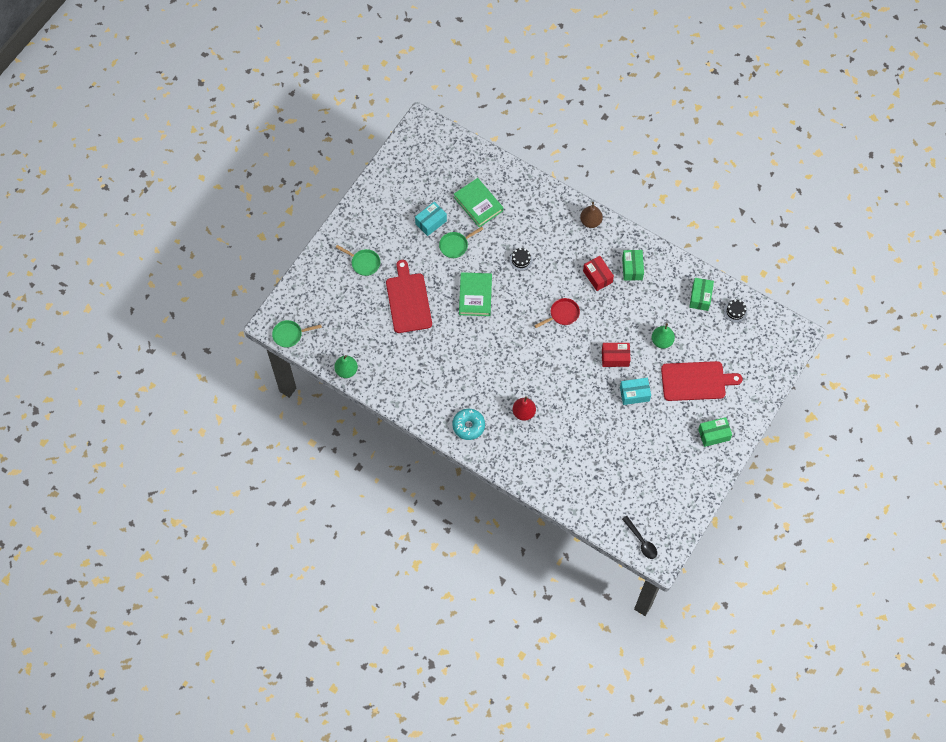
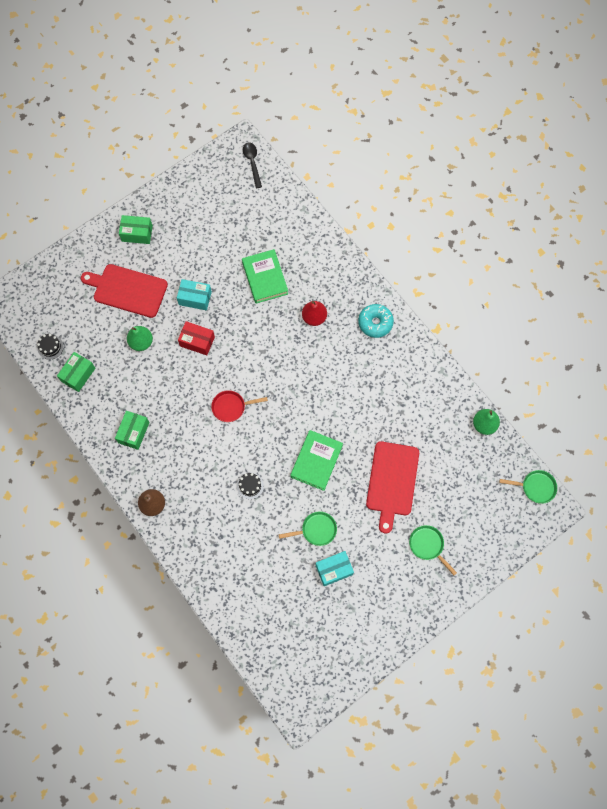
camera: 160 degrees left, 5 degrees up
(478, 204) = (271, 573): green book -> green book (265, 278)
(597, 276) = (175, 436): red box -> none

